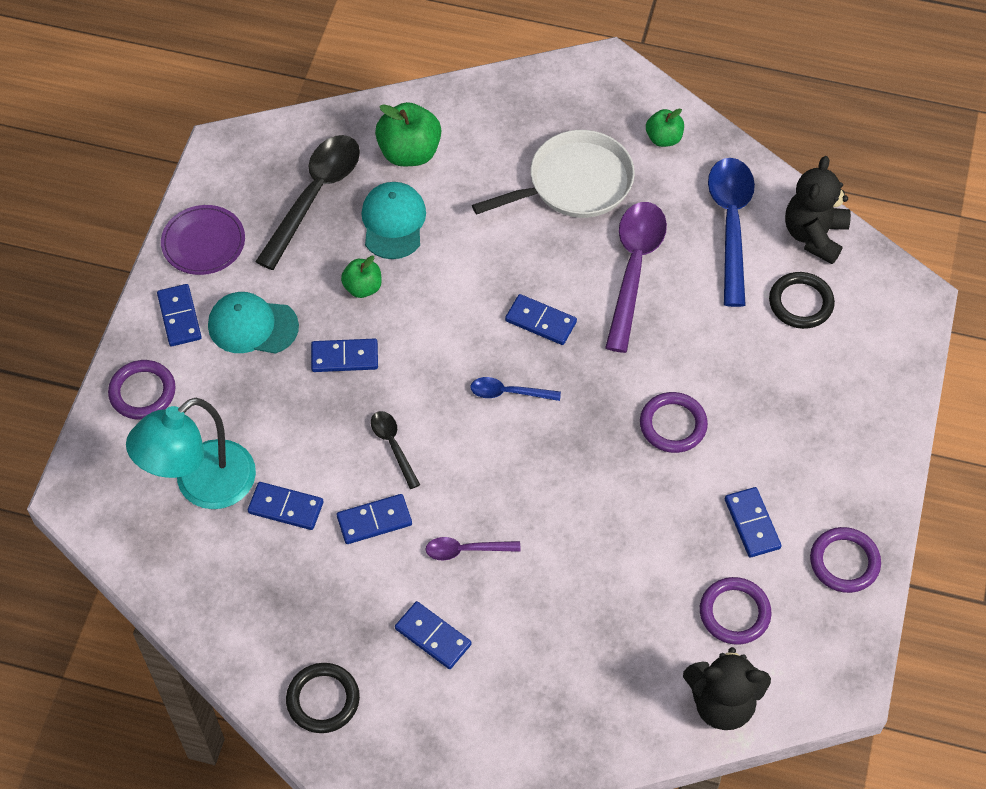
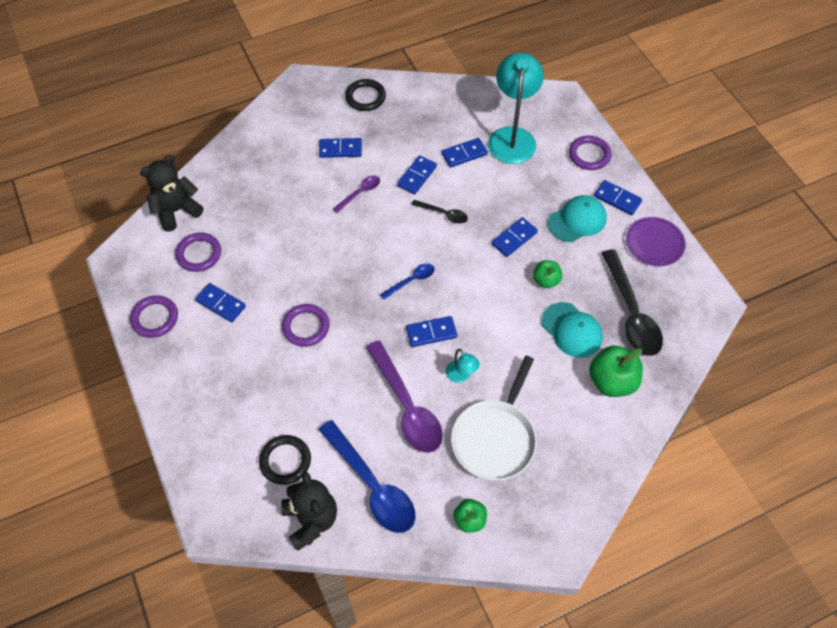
camera: 140 degrees right, 0 degrees up
(551, 259) = (461, 376): none -> turquoise lamp

